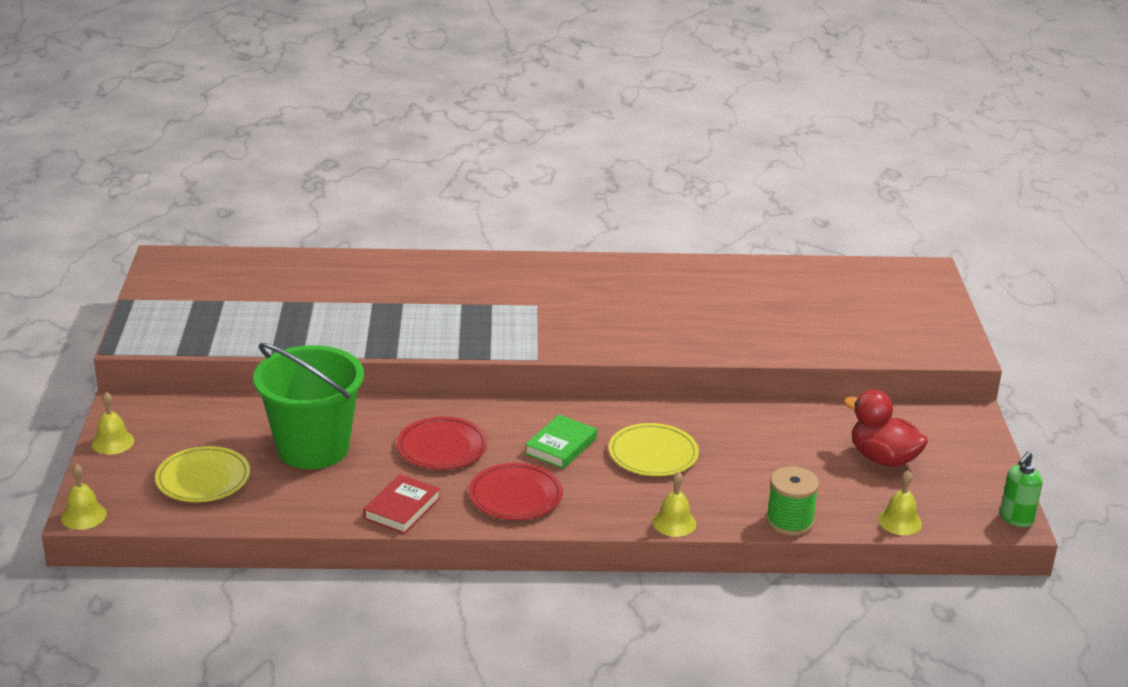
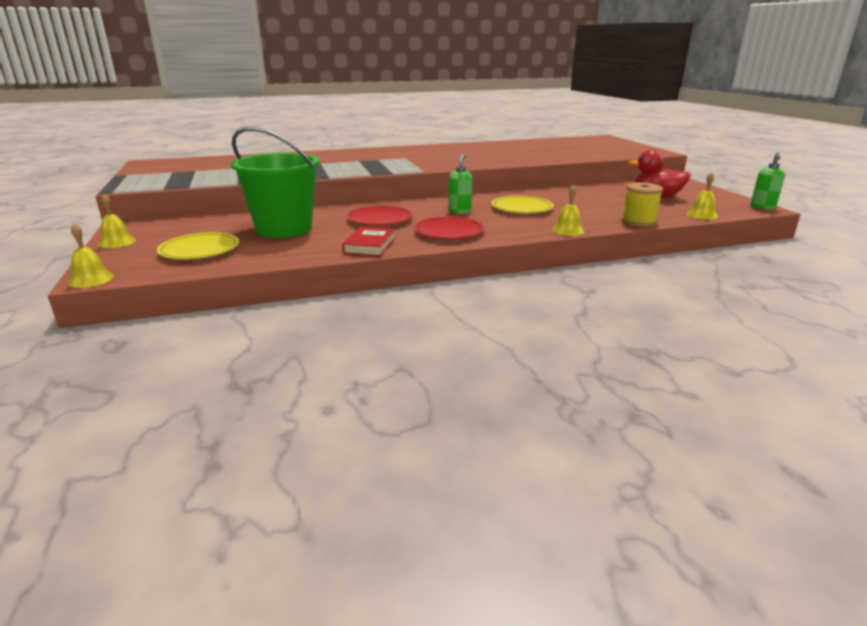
camera: 15 degrees left, 5 degrees down
(561, 446) = (460, 211): green book -> green soap dispenser
(789, 521) = (638, 222): green spool -> yellow spool

